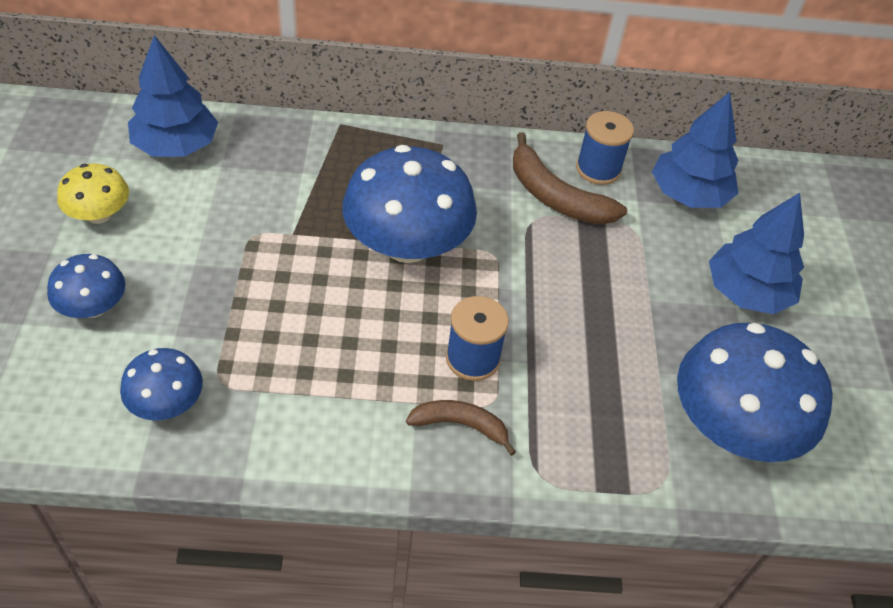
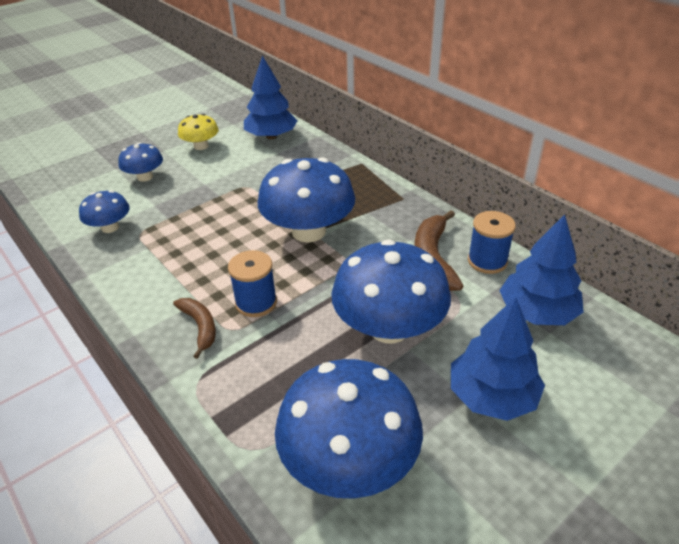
camera: 55 degrees right, 10 degrees down
(611, 292) = (389, 328): none -> blue mushroom

